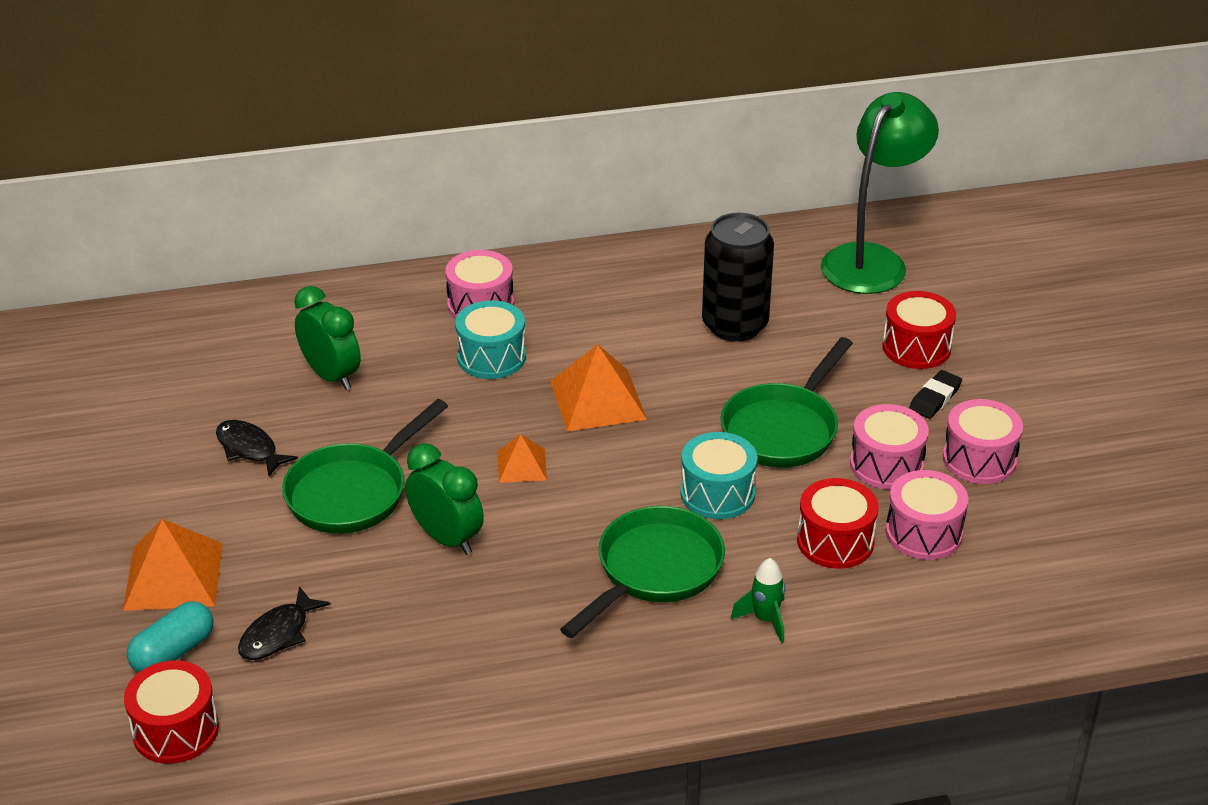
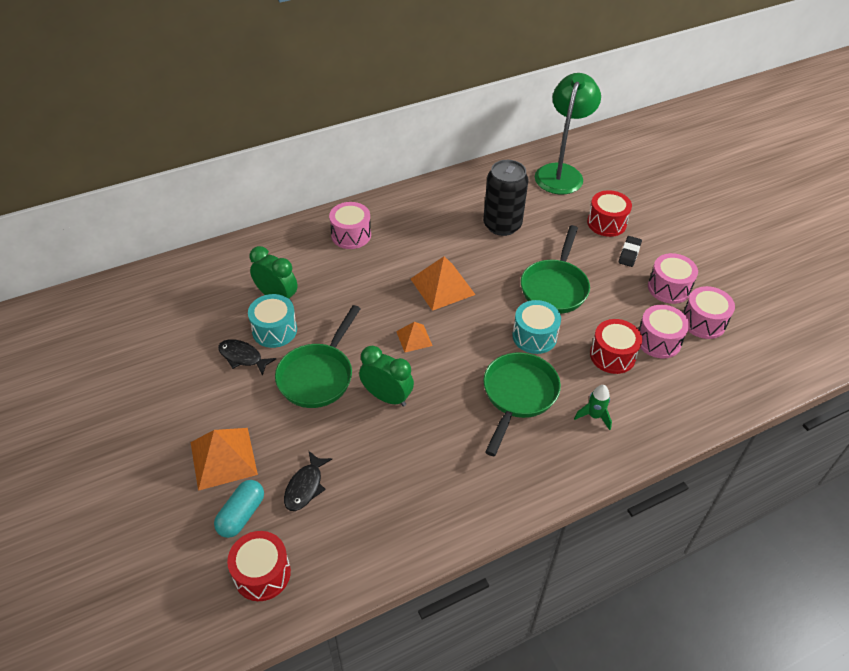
camera: 15 degrees left, 10 degrees up
(491, 357) = (370, 268): turquoise drum -> turquoise drum (274, 330)
(886, 465) = (620, 300): pink drum -> pink drum (703, 322)

